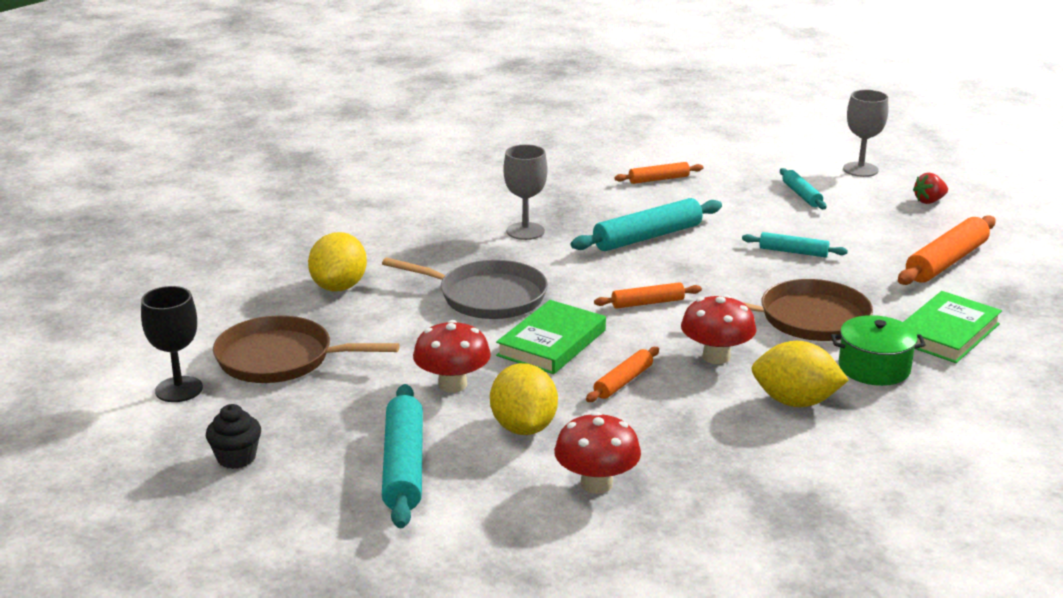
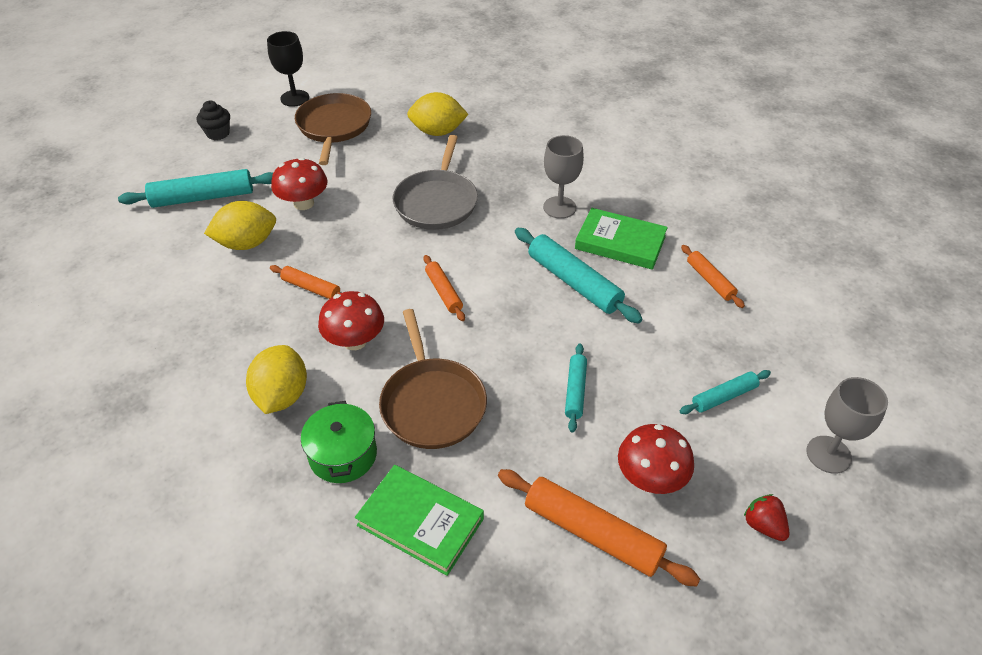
camera: 80 degrees right, 20 degrees up
(551, 343) = (368, 244): green book -> green book (620, 242)
(596, 484) = (173, 286): red mushroom -> red mushroom (650, 478)

